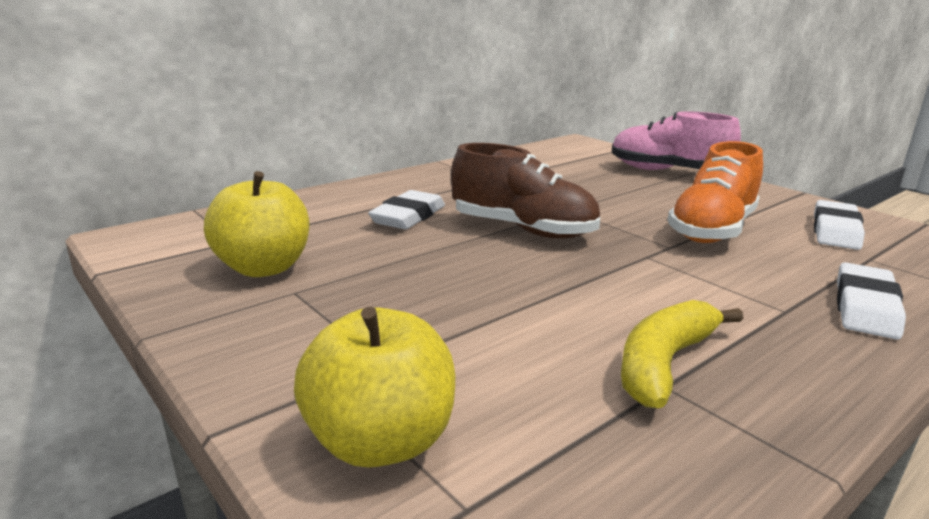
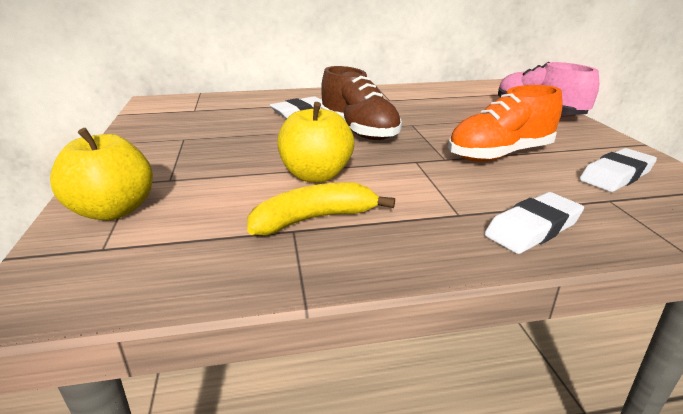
camera: 30 degrees right, 5 degrees up
(263, 268) = (187, 125): yellow apple -> yellow apple (316, 175)

